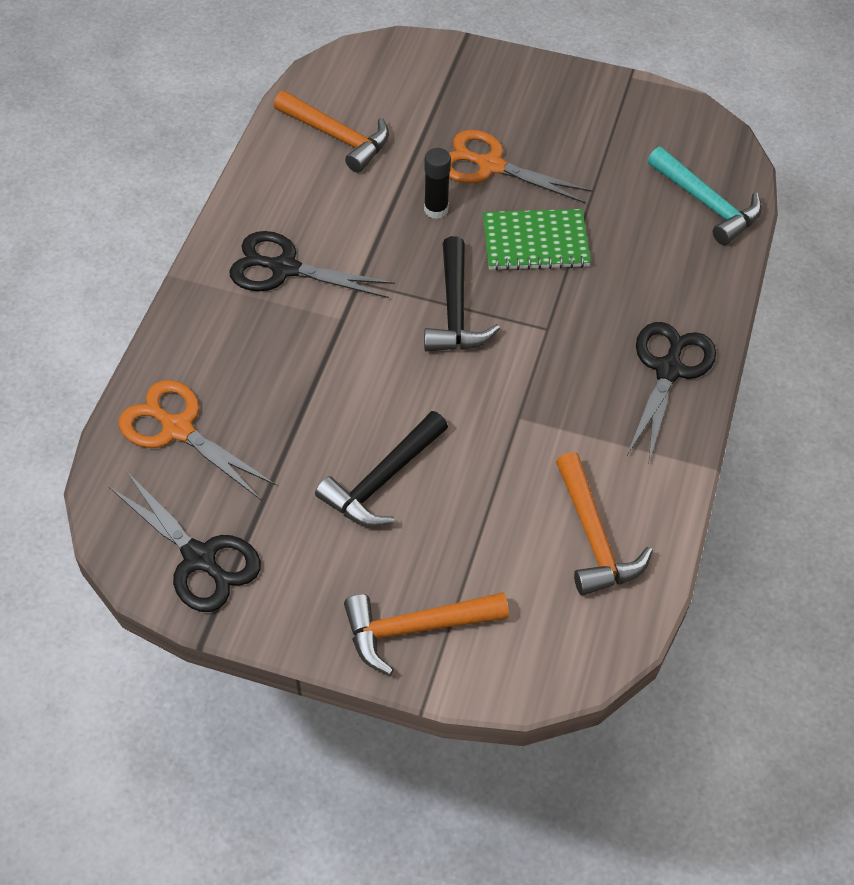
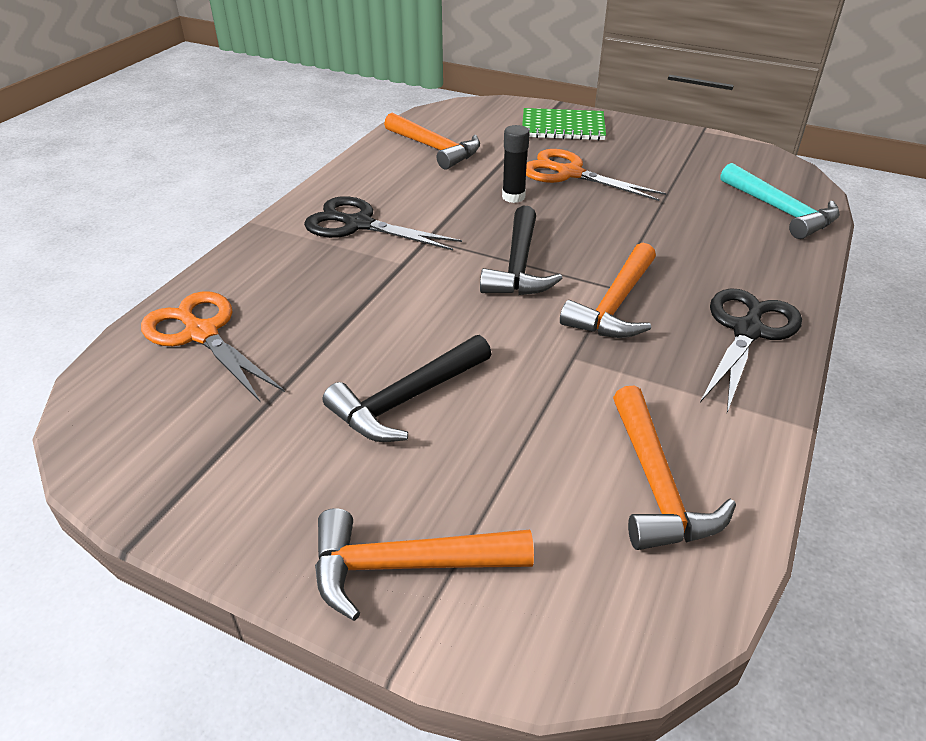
camera: 10 degrees right, 15 degrees down
(199, 558) = (168, 455): black scissors -> none
(535, 242) = (607, 224): green notebook -> green notebook (563, 127)
(550, 351) = (615, 305): none -> orange hammer

